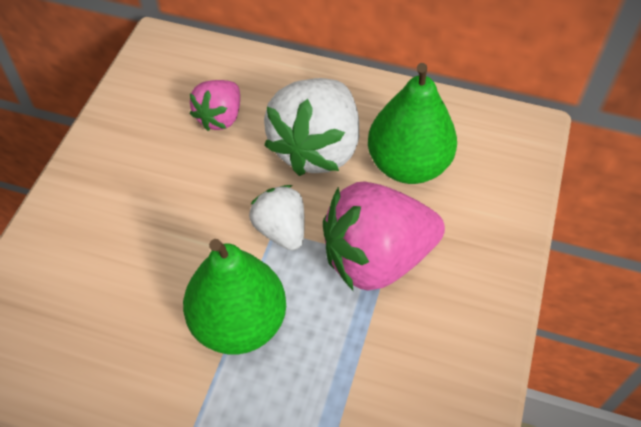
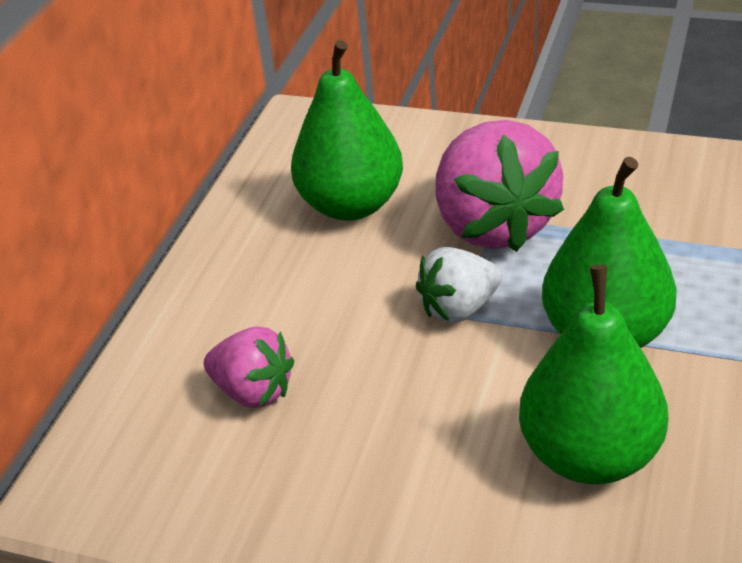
camera: 85 degrees left, 15 degrees down
(126, 298) = (590, 455): none -> green pear
(316, 148) = (321, 285): white strawberry -> none

